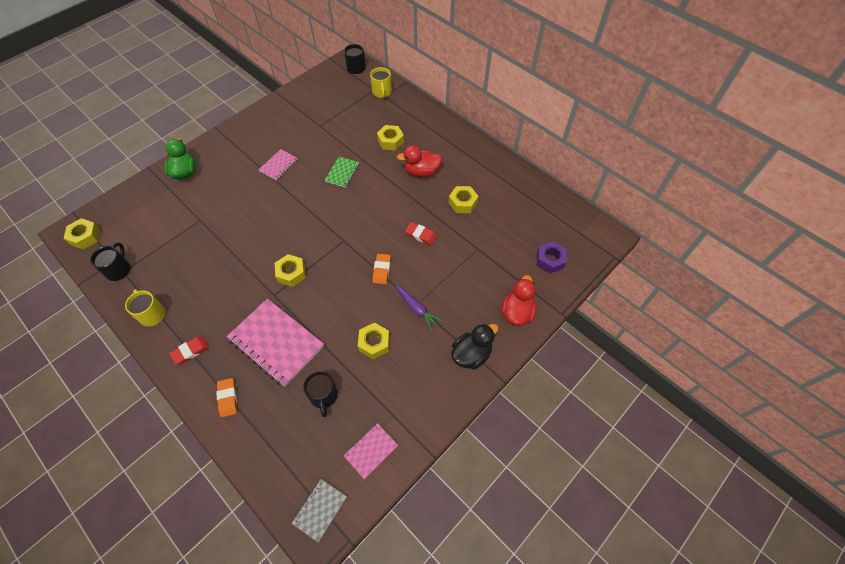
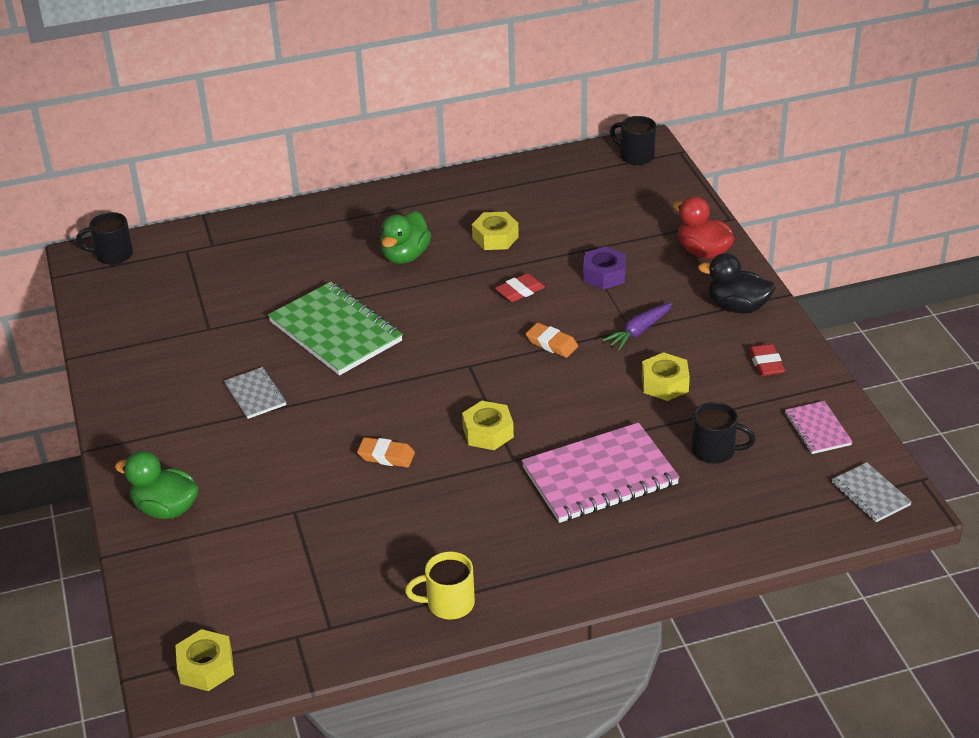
camera: 60 degrees left, 20 degrees down
(119, 270) = (322, 631): black mug -> black mug (635, 156)
(190, 351) = (552, 571): red eraser -> red eraser (766, 363)
(228, 398) = (659, 546): orange eraser -> orange eraser (386, 456)
(278, 165) = (255, 395): pink notebook -> grey notebook
(342, 173) = (335, 331): green notebook -> green notebook, size x1.99
(382, 92) = (201, 245): yellow mug -> none
(390, 141) = (316, 266): yellow nut -> none
(416, 309) = (638, 331): purple carrot -> purple carrot turned 150 degrees clockwise
(421, 172) = (405, 256): red duck -> green duck
(471, 354) = (737, 307): black duck -> black duck turned 60 degrees counterclockwise
(550, 260) = (646, 200): purple nut -> purple nut (604, 275)

